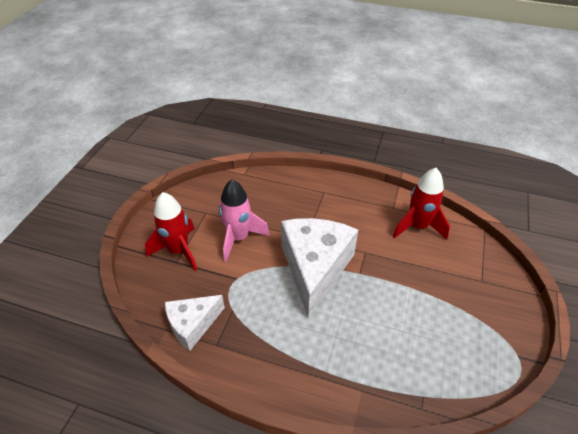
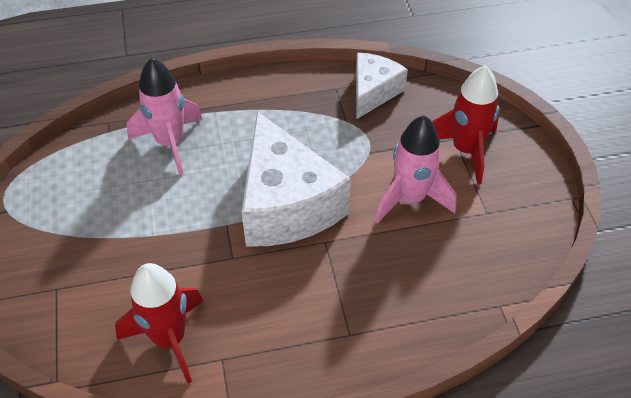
camera: 150 degrees right, 5 degrees up
(374, 357) = (170, 143): none -> pink rocket

